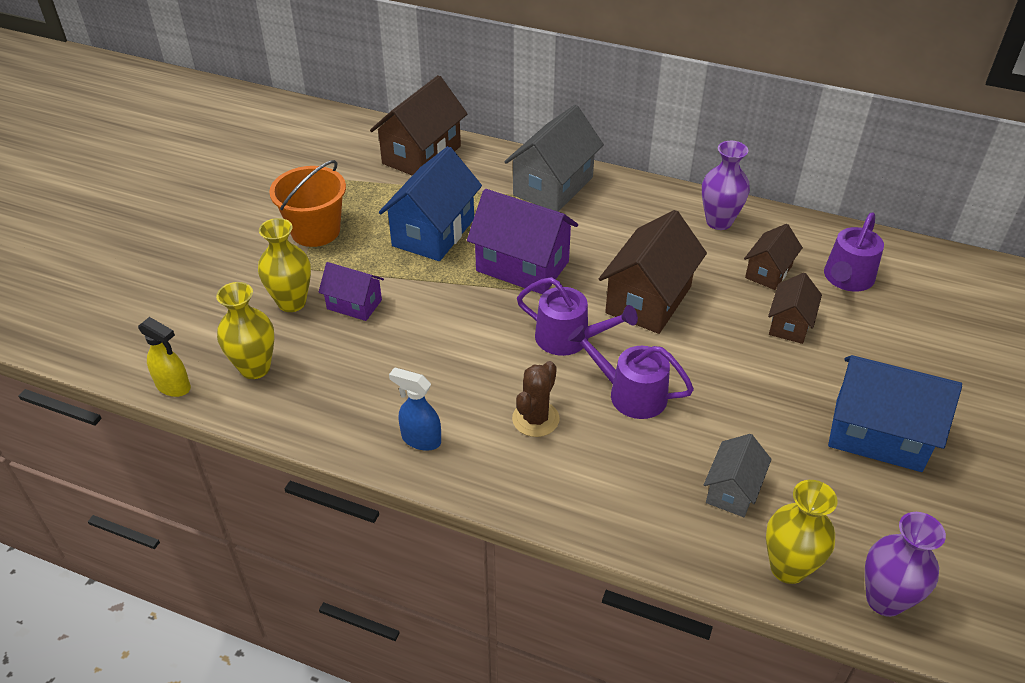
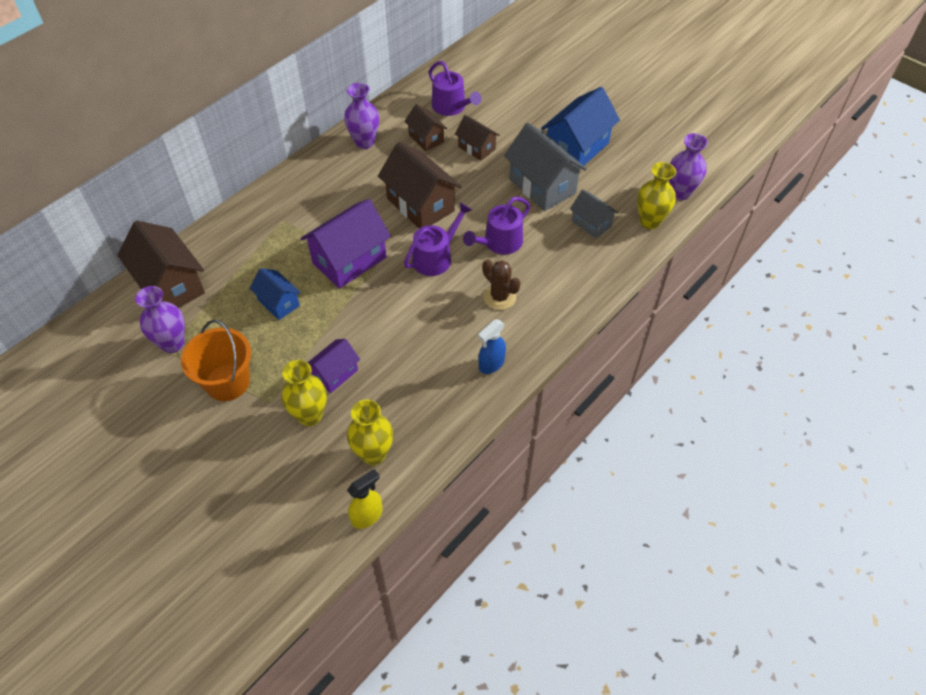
camera: 70 degrees left, 10 degrees up
(349, 180) = (172, 343): none -> purple vase
(433, 232) = (278, 303): blue house -> blue house, size x0.56
(553, 186) = (269, 215): grey house -> grey house (542, 186)

